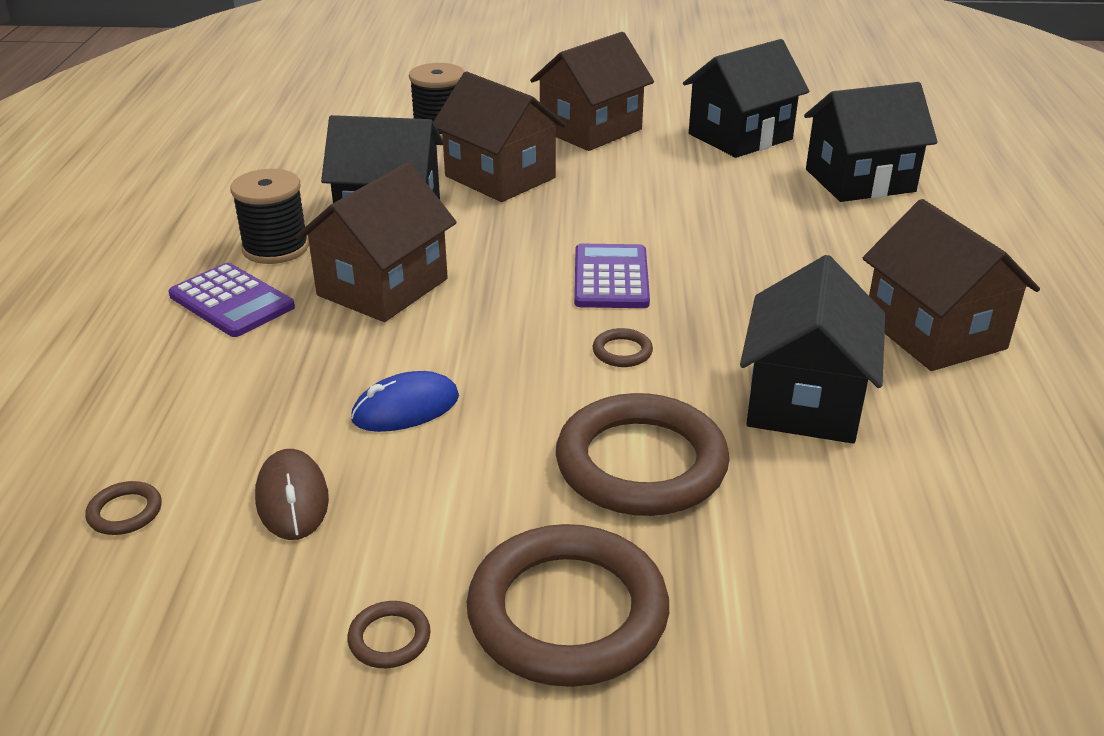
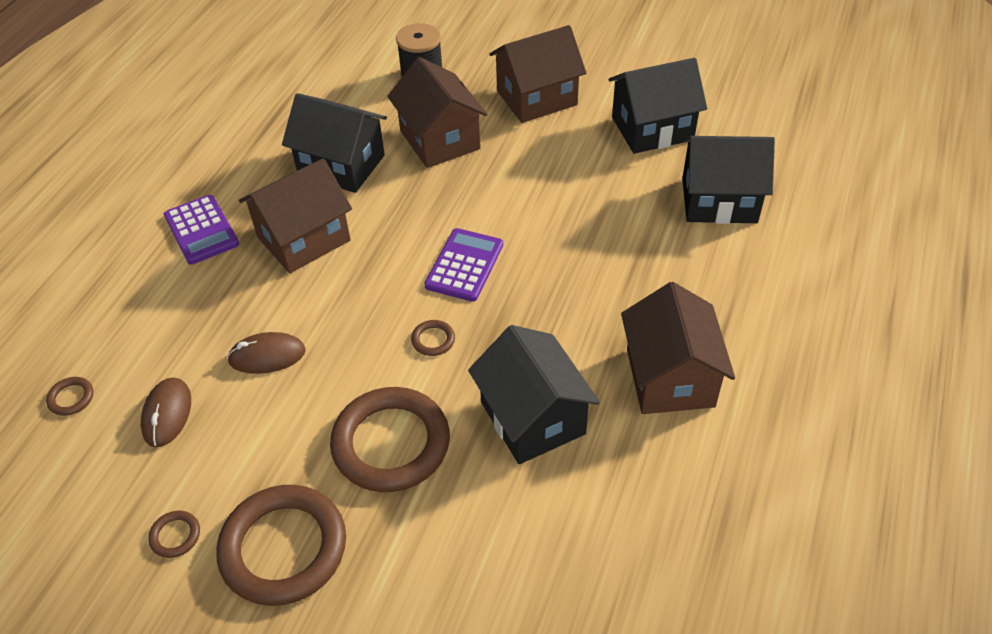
camera: 20 degrees right, 15 degrees up
(275, 248) = (250, 183): black spool -> none
(405, 408) = (267, 356): blue mouse -> brown mouse
(804, 401) = (532, 418): black house -> black house turned 60 degrees counterclockwise

